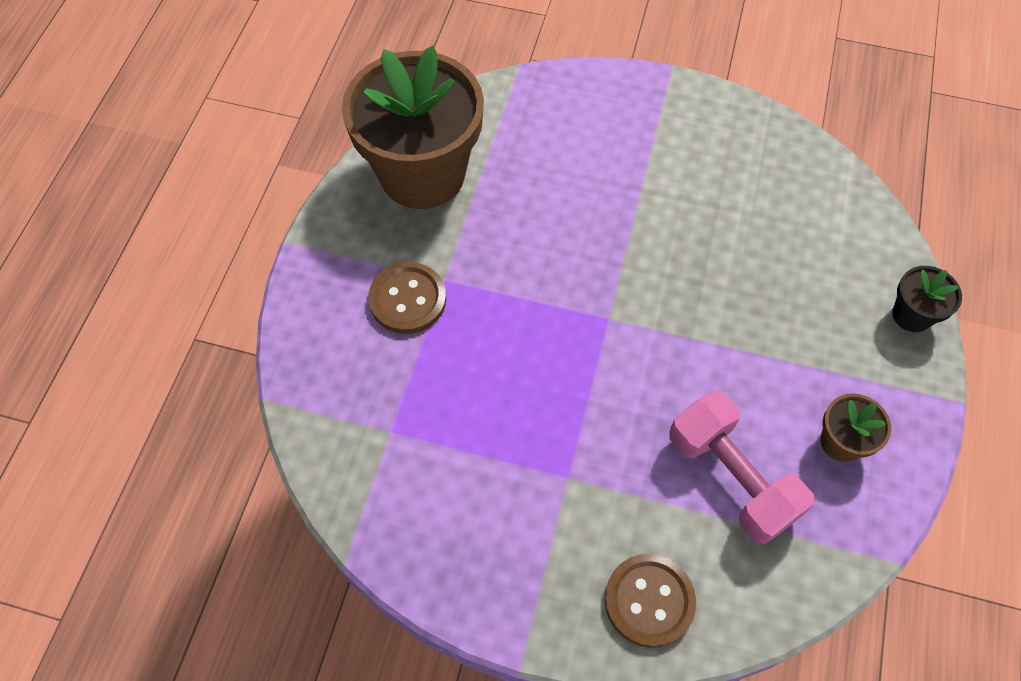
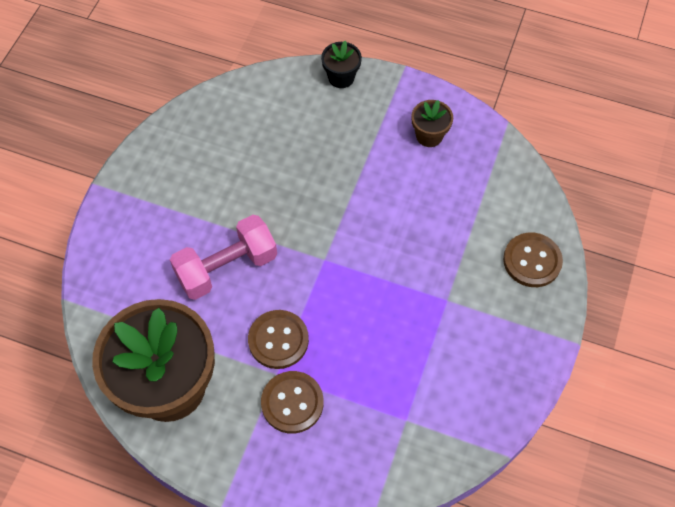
camera: 85 degrees left, 0 degrees up
(488, 276) = (278, 340): none -> brown button
(731, 477) = (451, 201): pink dumbbell -> pink dumbbell (226, 267)

